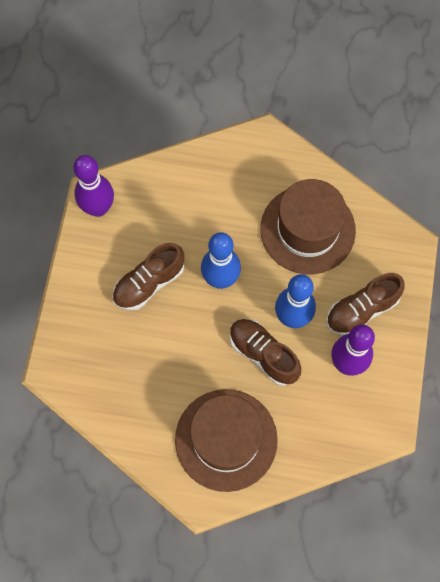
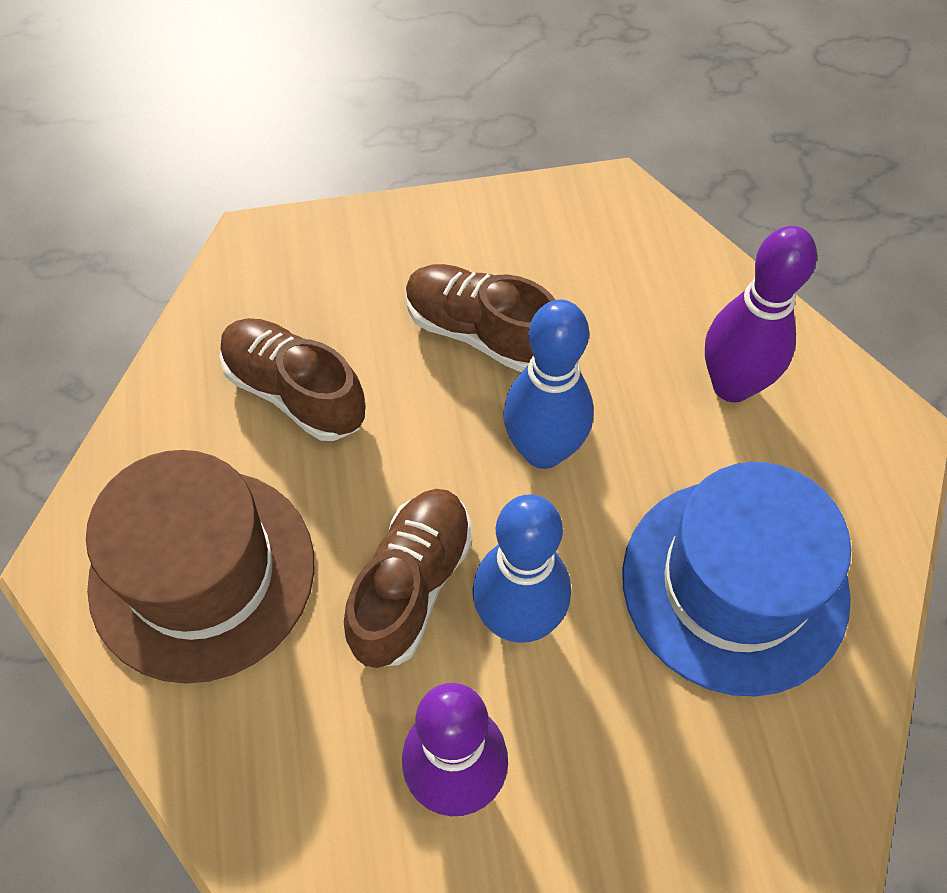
camera: 70 degrees right, 10 degrees down
(98, 208) = (590, 208): purple bowling pin -> purple bowling pin (732, 385)
(307, 229) = (734, 584): brown hat -> blue hat
(362, 310) = (599, 770): brown shoe -> brown shoe (295, 392)

